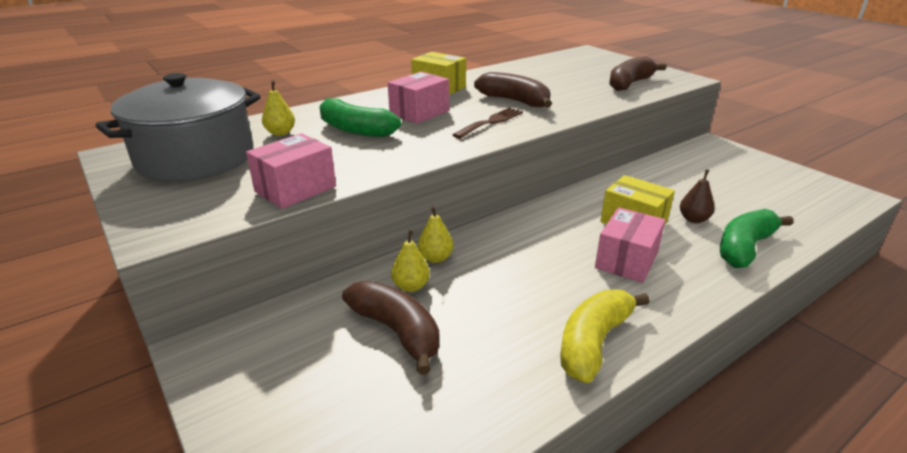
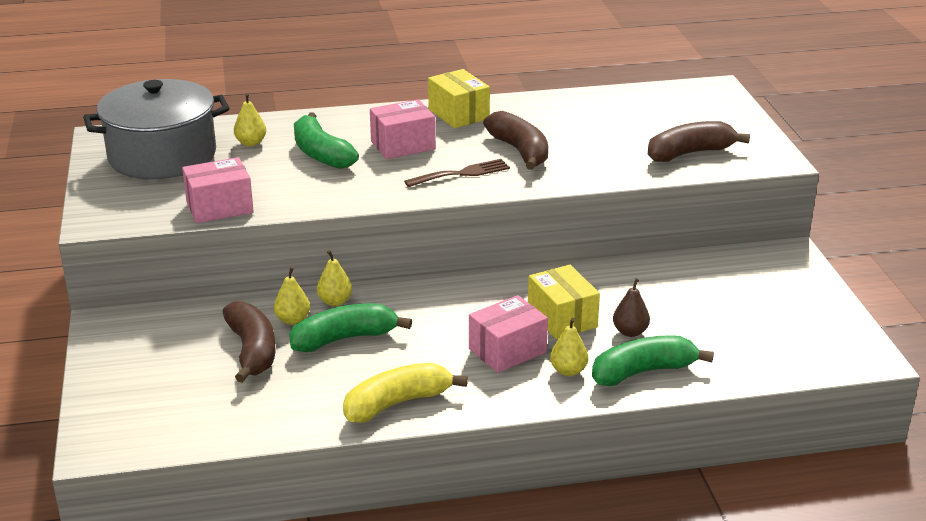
camera: 25 degrees right, 0 degrees up
(477, 291) = (344, 339): none -> green banana
(693, 263) = (568, 371): none -> yellow pear

